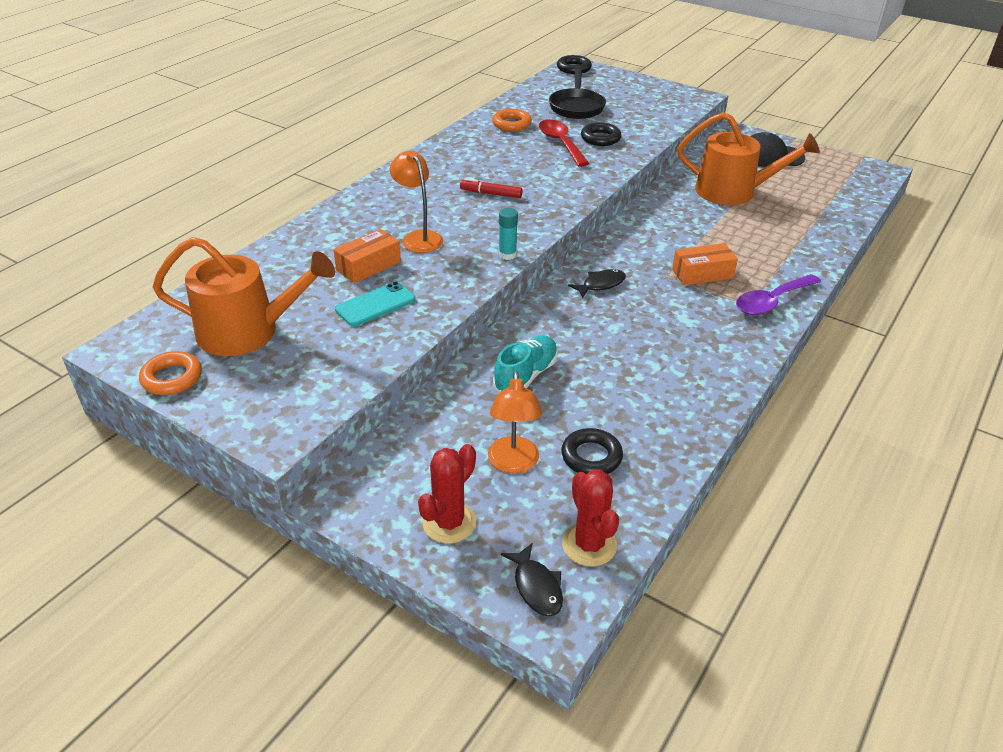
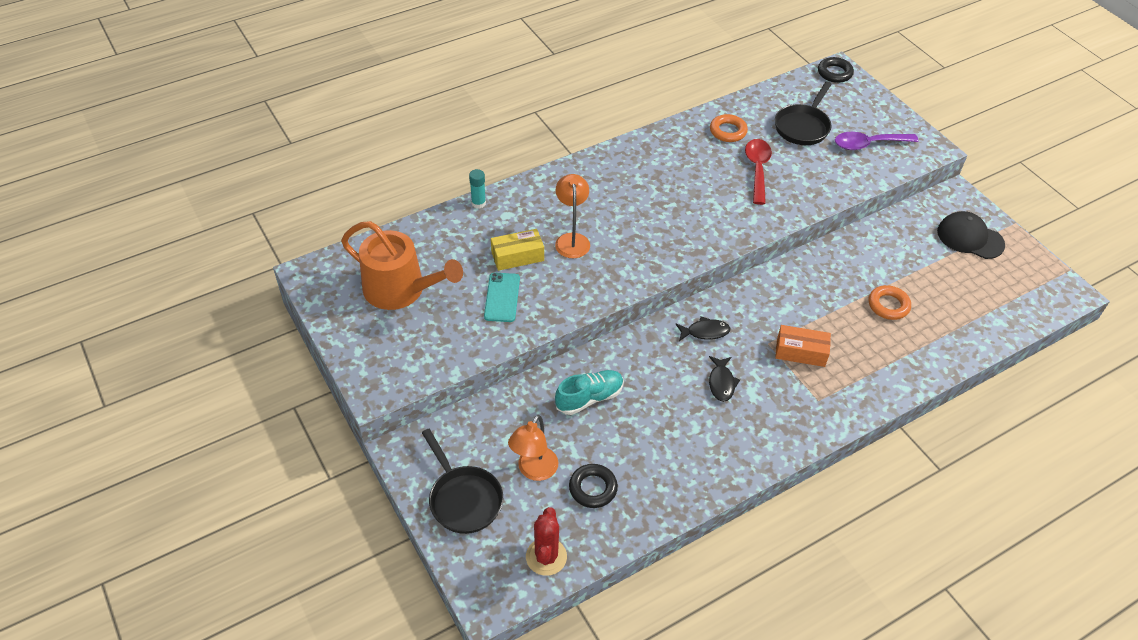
camera: 25 degrees right, 10 degrees up
(172, 378) = (333, 313): orange ring -> orange ring (888, 305)
(368, 266) = (517, 256): orange box -> yellow box
(375, 304) = (502, 297): turquoise phone -> turquoise phone turned 75 degrees counterclockwise
(449, 523) = (463, 499): red cactus -> black pan
(491, 194) = (658, 211): red marker -> none
(507, 255) = (631, 283): turquoise glue stick -> turquoise glue stick (478, 203)
(536, 587) = (492, 572): black fish -> black fish (721, 383)
(600, 138) = (798, 175): black ring -> none
(733, 191) = (898, 269): orange watering can -> none
(771, 301) = (840, 403): purple spoon -> purple spoon (868, 144)

